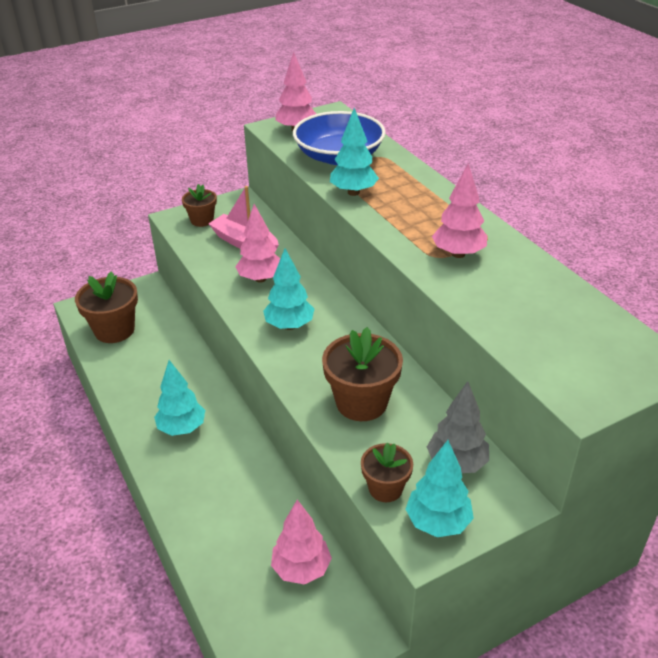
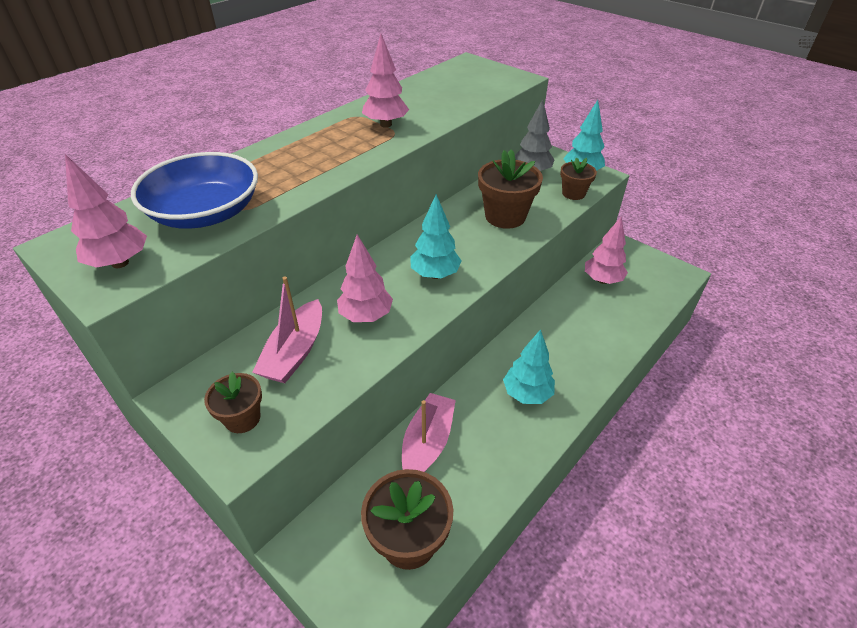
camera: 110 degrees left, 5 degrees up
(178, 355) = (427, 443): none -> pink boat
(353, 192) = (294, 188): turquoise tree -> none

